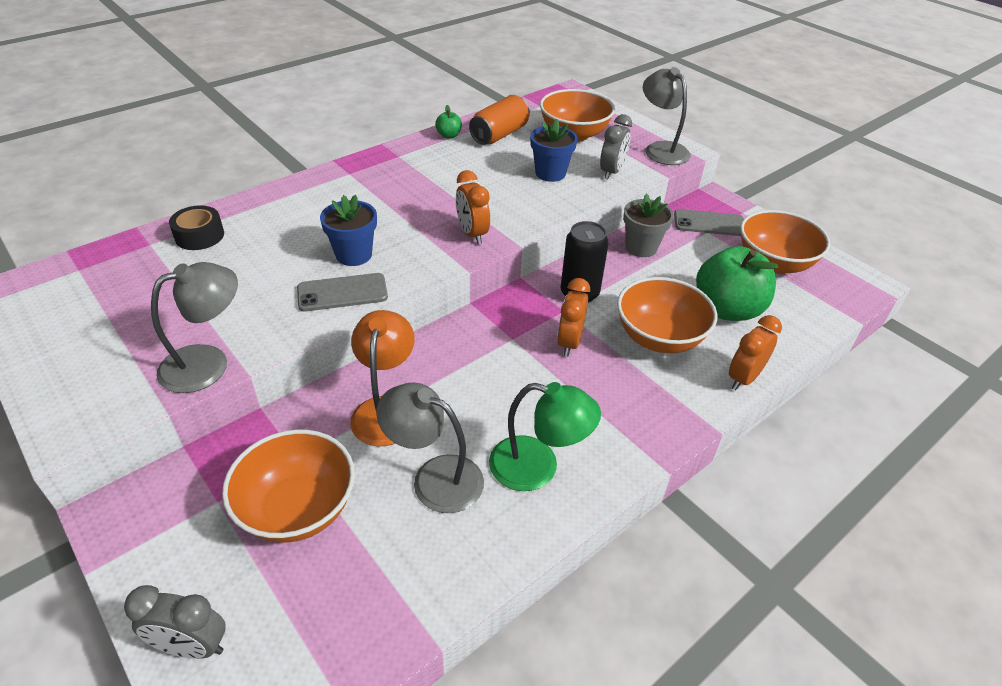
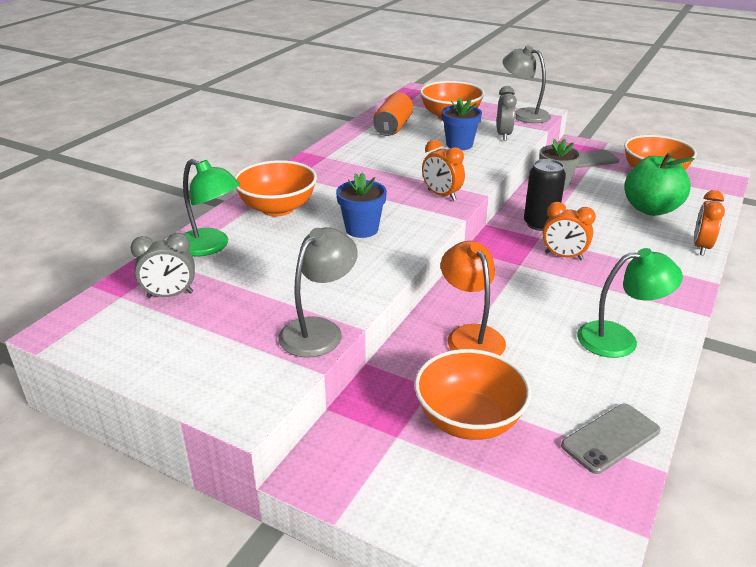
camera: 20 degrees left, 10 degrees down
(192, 646) = (479, 538): grey clock -> grey clock (170, 295)
(199, 236) = (211, 246): black tape -> green lamp
(342, 293) = (380, 256): grey phone -> grey phone (610, 438)
(434, 478) = (552, 368): grey lamp -> none
(449, 135) = (353, 136): green apple -> none
(569, 342) = (563, 256): orange clock -> orange clock turned 60 degrees counterclockwise
(659, 338) = (622, 237): orange bowl -> orange bowl (277, 208)

